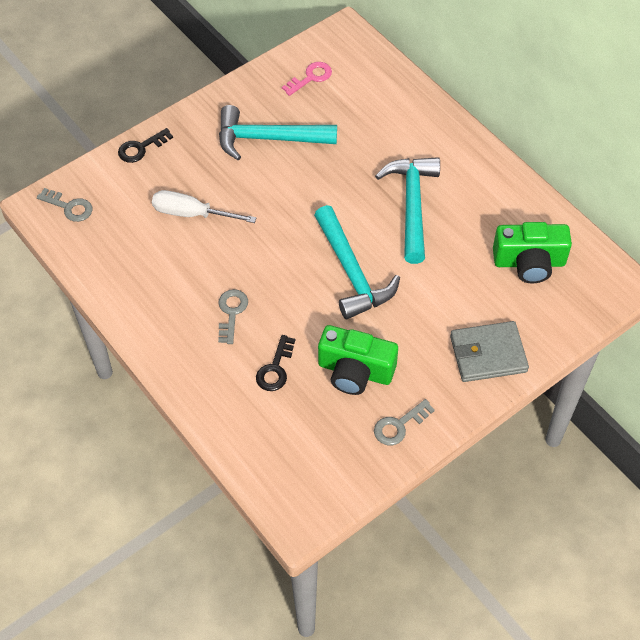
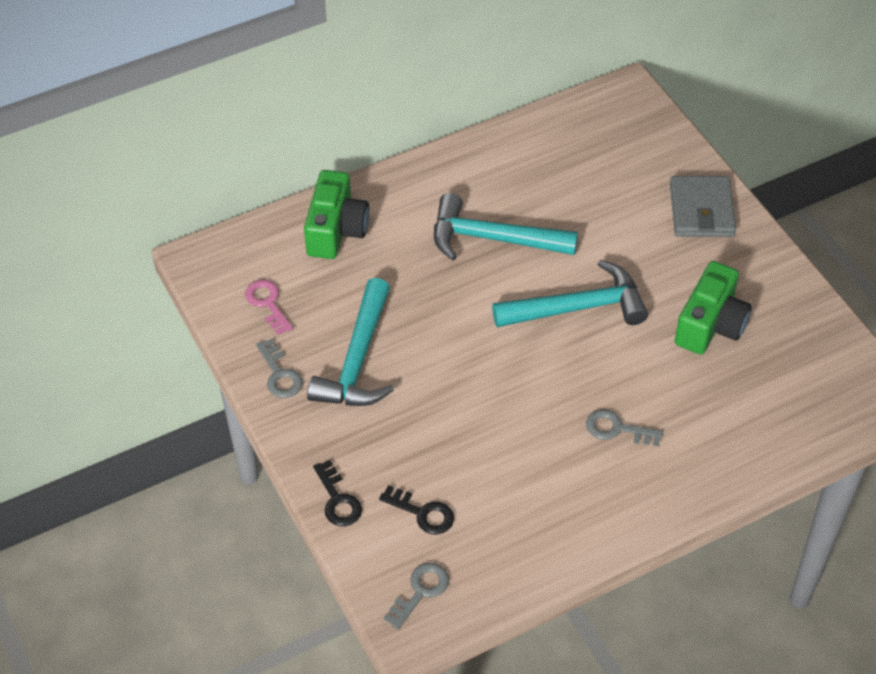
camera: 80 degrees left, 5 degrees down
(192, 214) = (461, 453): white screwdriver -> none
(275, 368) = (699, 396): black key -> black key (422, 513)
(399, 425) = (781, 298): grey key -> grey key (279, 374)
(529, 262) = (590, 155): green camera -> green camera (336, 230)

